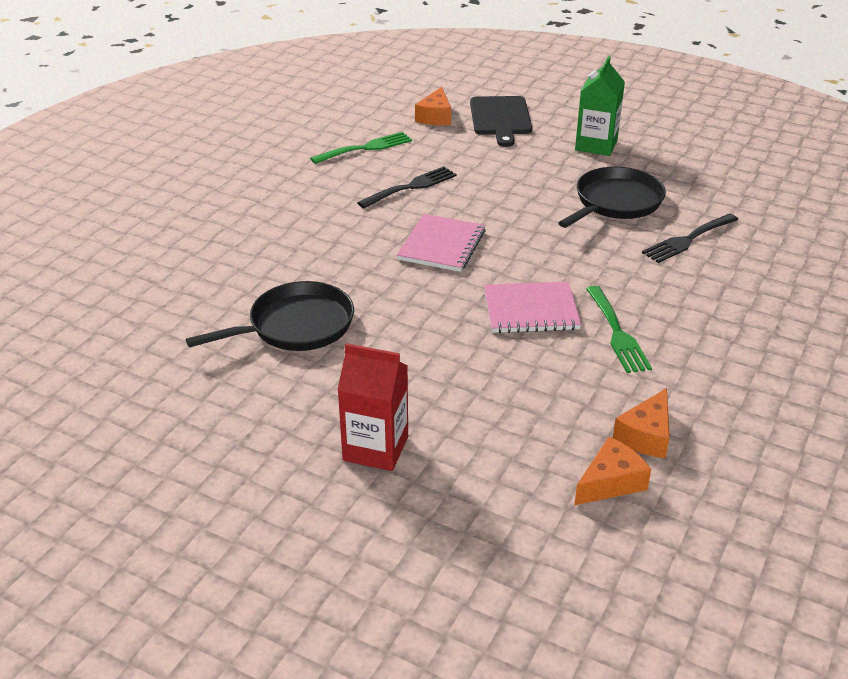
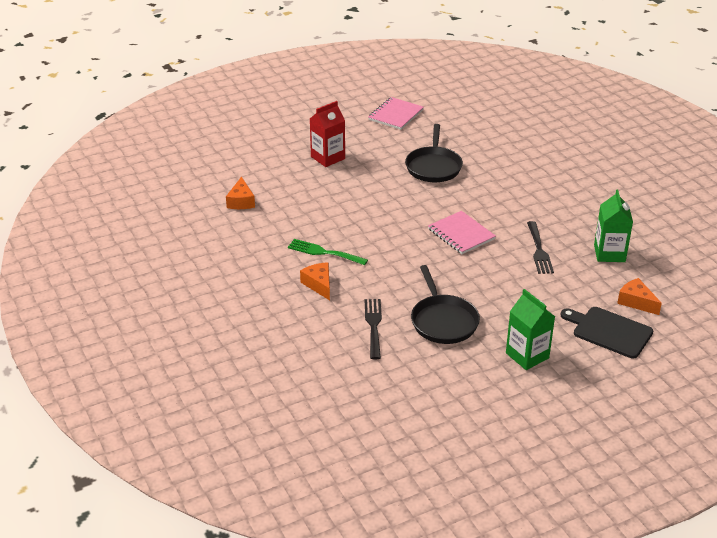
camera: 125 degrees right, 0 degrees up
(366, 148) = (609, 253): green fork -> green carton
(531, 310) = (371, 235): pink notebook -> pink notebook (395, 115)
(646, 435) = (252, 223): orange cheese -> orange cheese (319, 285)

